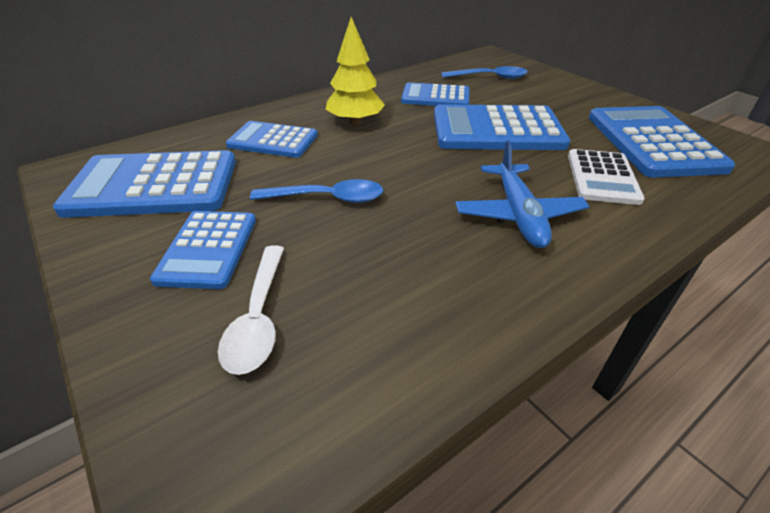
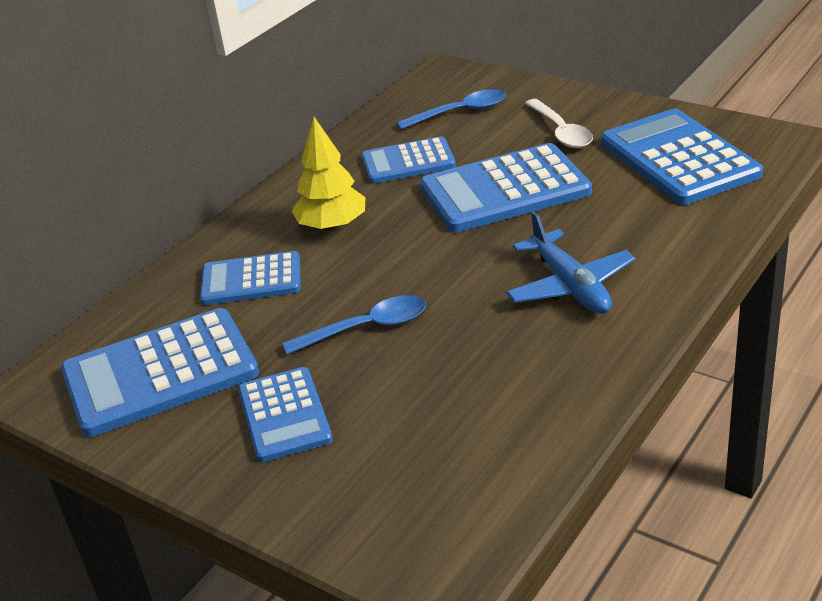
camera: 15 degrees left, 5 degrees down
(258, 317) = (384, 453): white spoon -> white spoon (561, 132)
(602, 177) = (638, 219): white calculator -> none

